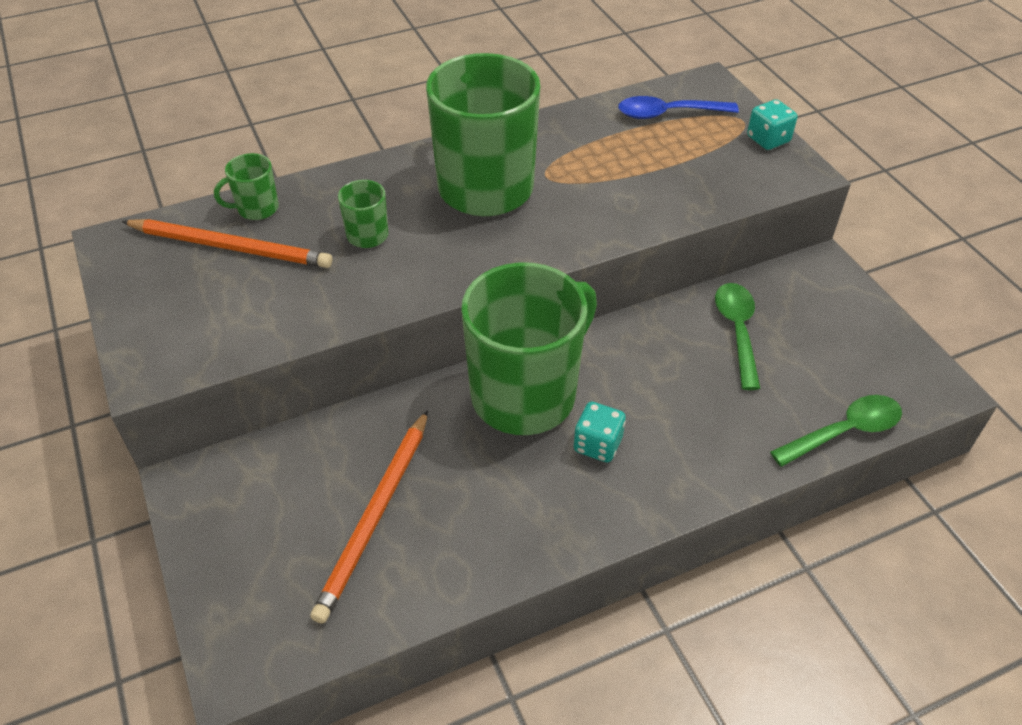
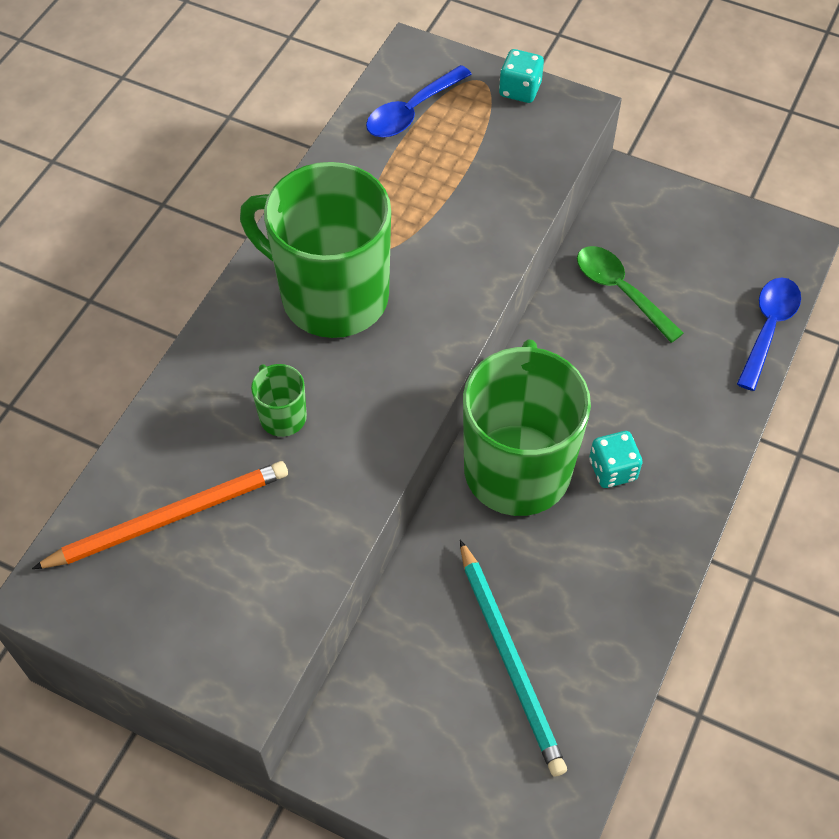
camera: 40 degrees left, 10 degrees up
(257, 208) = (145, 461): green mug -> none
(375, 516) = (510, 660): orange pencil -> turquoise pencil
(844, 431) = (768, 328): green spoon -> blue spoon

